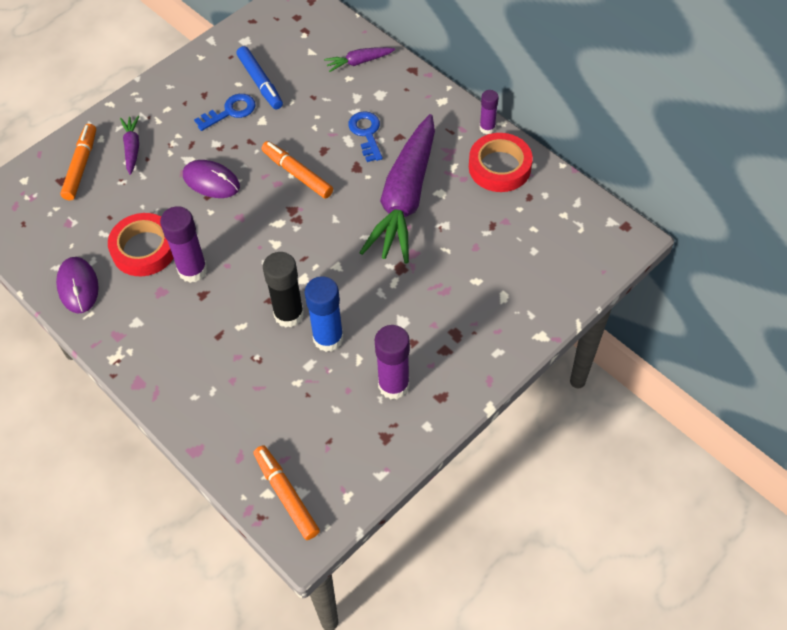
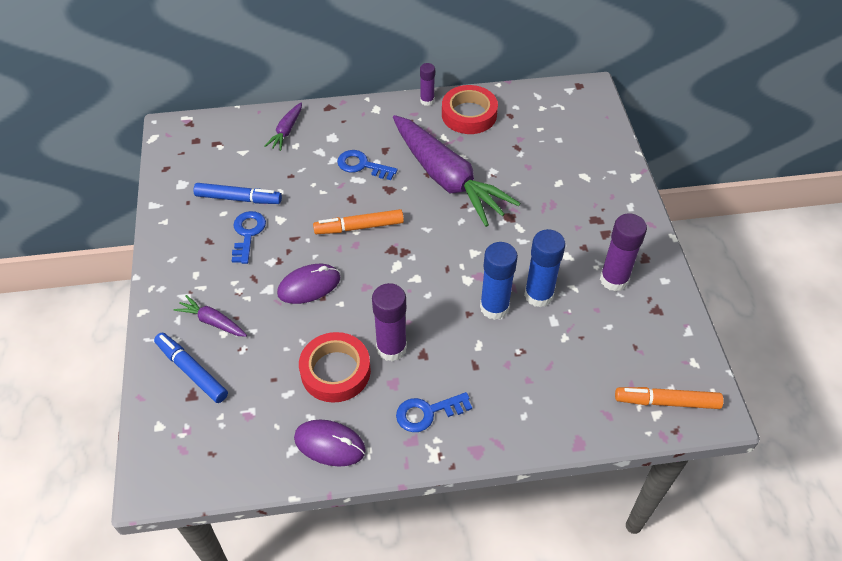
camera: 55 degrees left, 5 degrees down
(81, 166) = (192, 371): orange marker -> blue marker
(149, 330) = (427, 413): none -> blue key
(289, 314) = (494, 307): black glue stick -> blue glue stick

